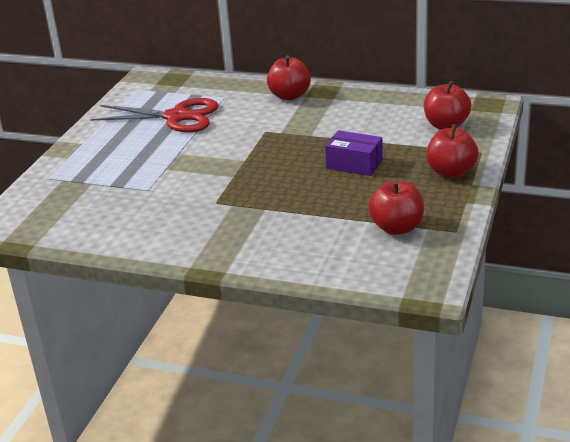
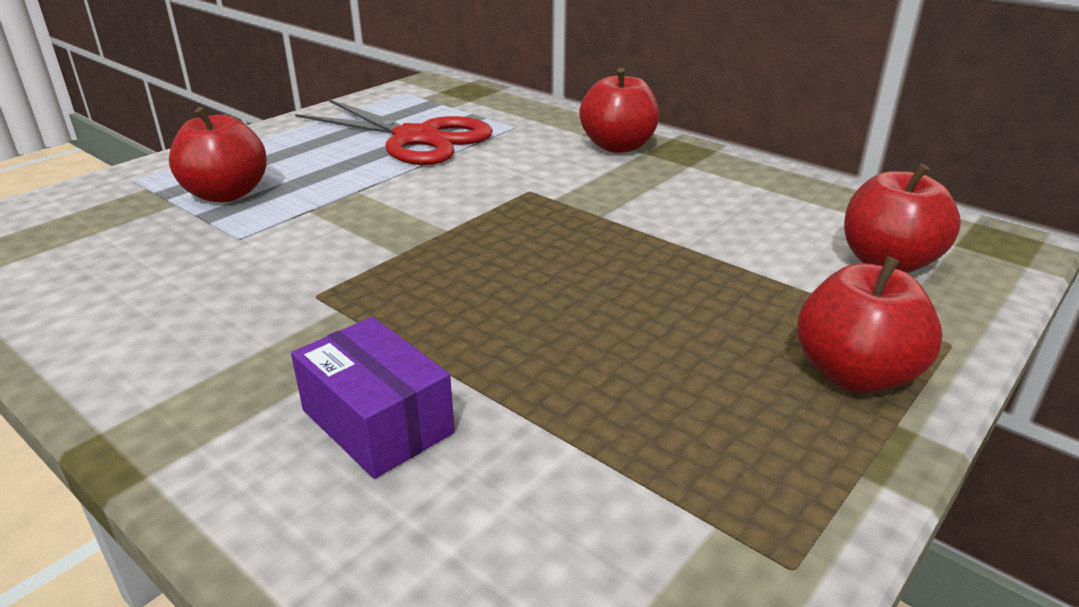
camera: 20 degrees right, 0 degrees up
(354, 164) = (643, 293): purple box -> purple box (377, 421)
(396, 228) = (633, 493): red apple -> red apple (226, 194)

